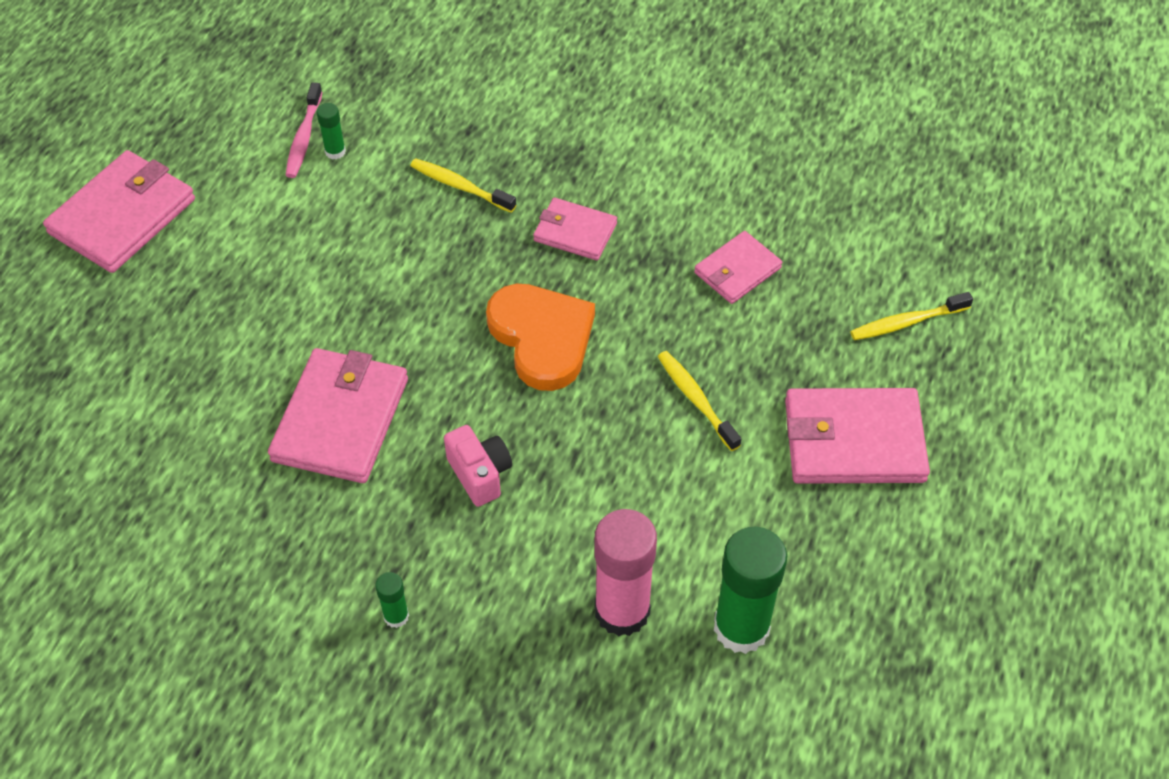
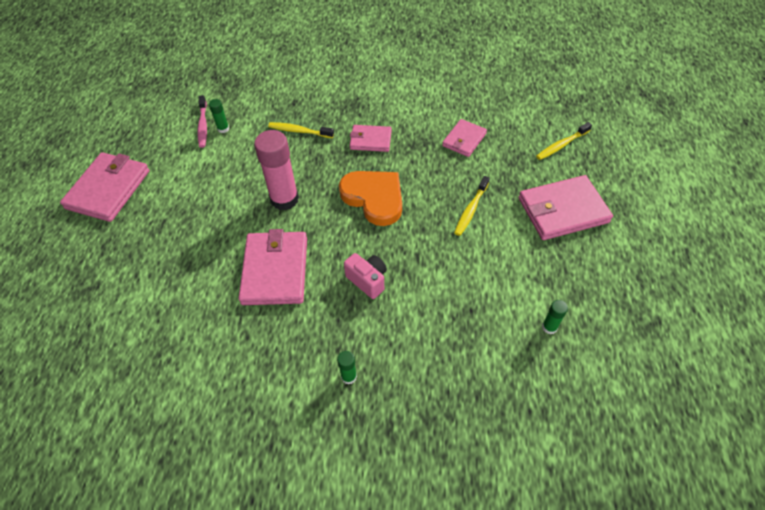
camera: 15 degrees left, 0 degrees up
(622, 611) = (479, 336): pink glue stick -> pink glue stick (284, 199)
(696, 399) = (471, 210): yellow toothbrush -> yellow toothbrush turned 105 degrees counterclockwise
(741, 628) = (549, 327): green glue stick -> green glue stick, size x0.46

